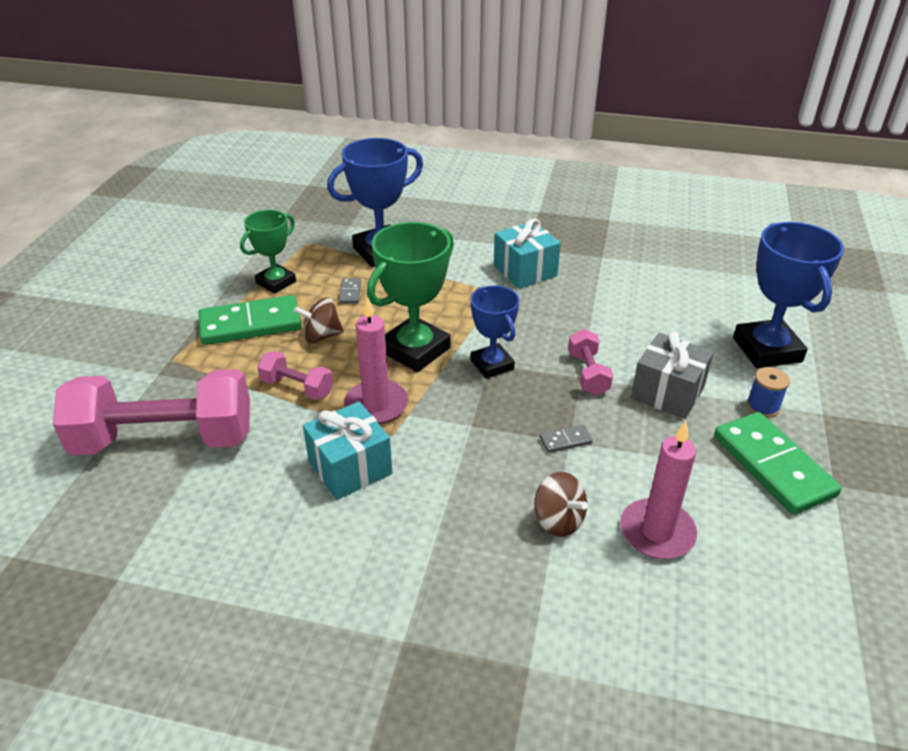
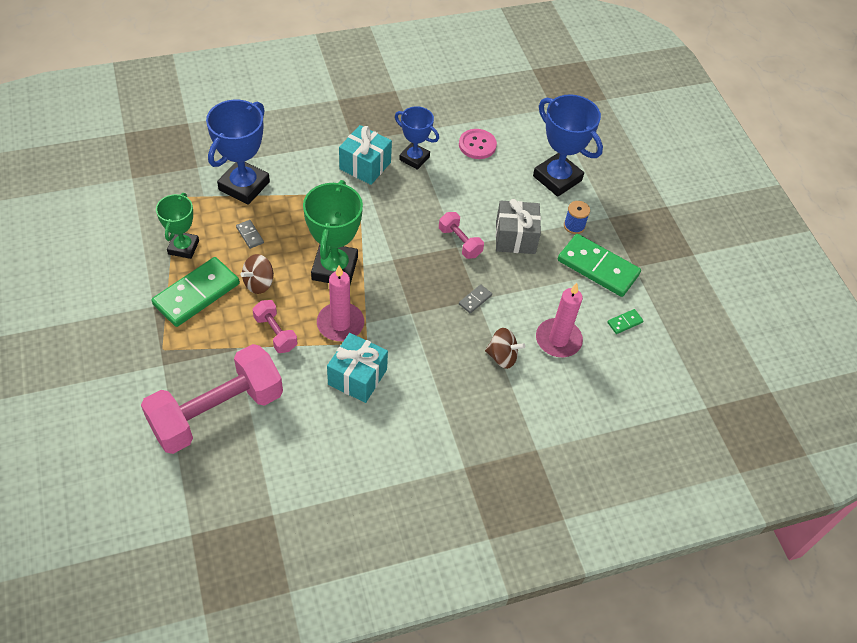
camera: 35 degrees left, 15 degrees up
(297, 387) = (275, 333): pink dumbbell -> pink dumbbell turned 60 degrees clockwise
(492, 365) = (394, 260): blue trophy -> blue trophy (414, 158)
(676, 289) = (477, 145): none -> pink button
(780, 550) = (624, 322): none -> green domino

